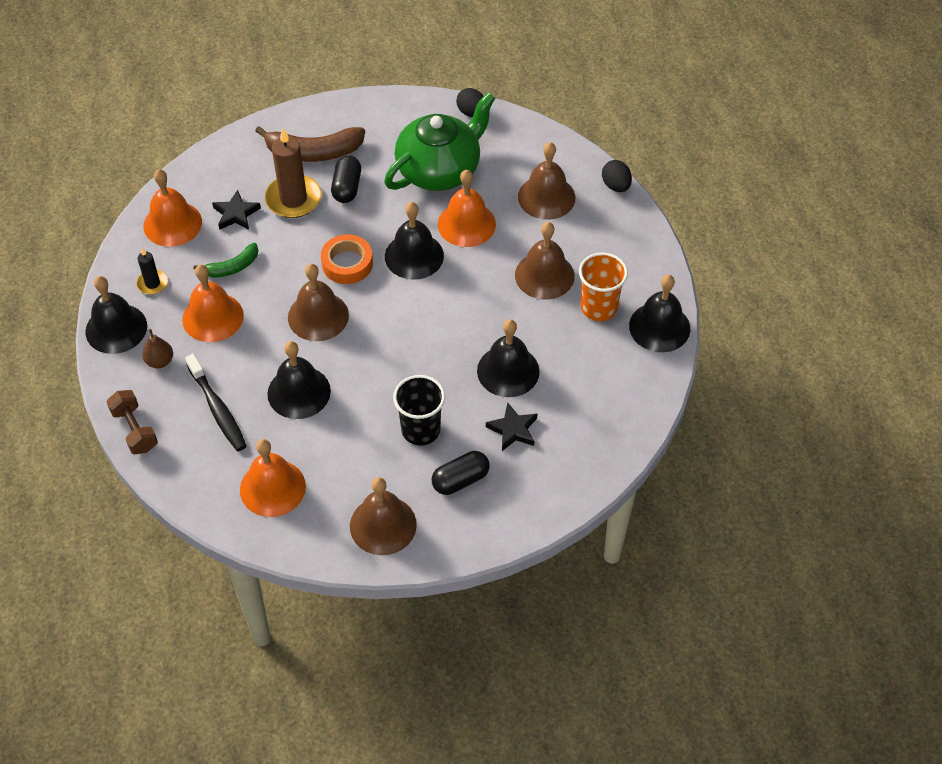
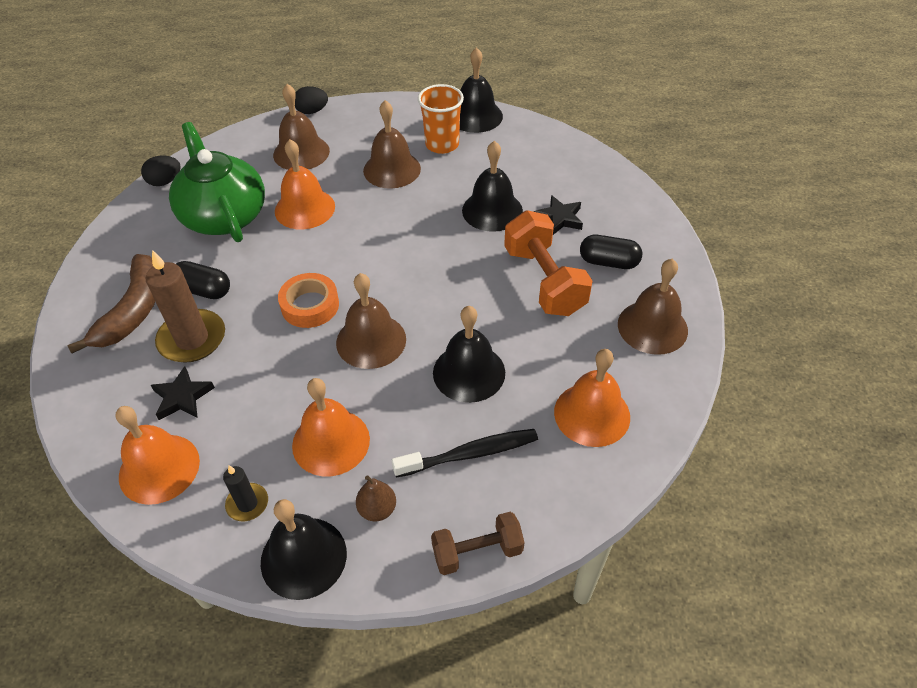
camera: 75 degrees left, 5 degrees down
(232, 267) = (263, 412): green banana -> none
(414, 256) = (325, 252): black bell -> none
(421, 430) = (544, 281): black cup -> orange dumbbell
(460, 480) = (608, 262): black capsule -> black capsule turned 60 degrees counterclockwise

